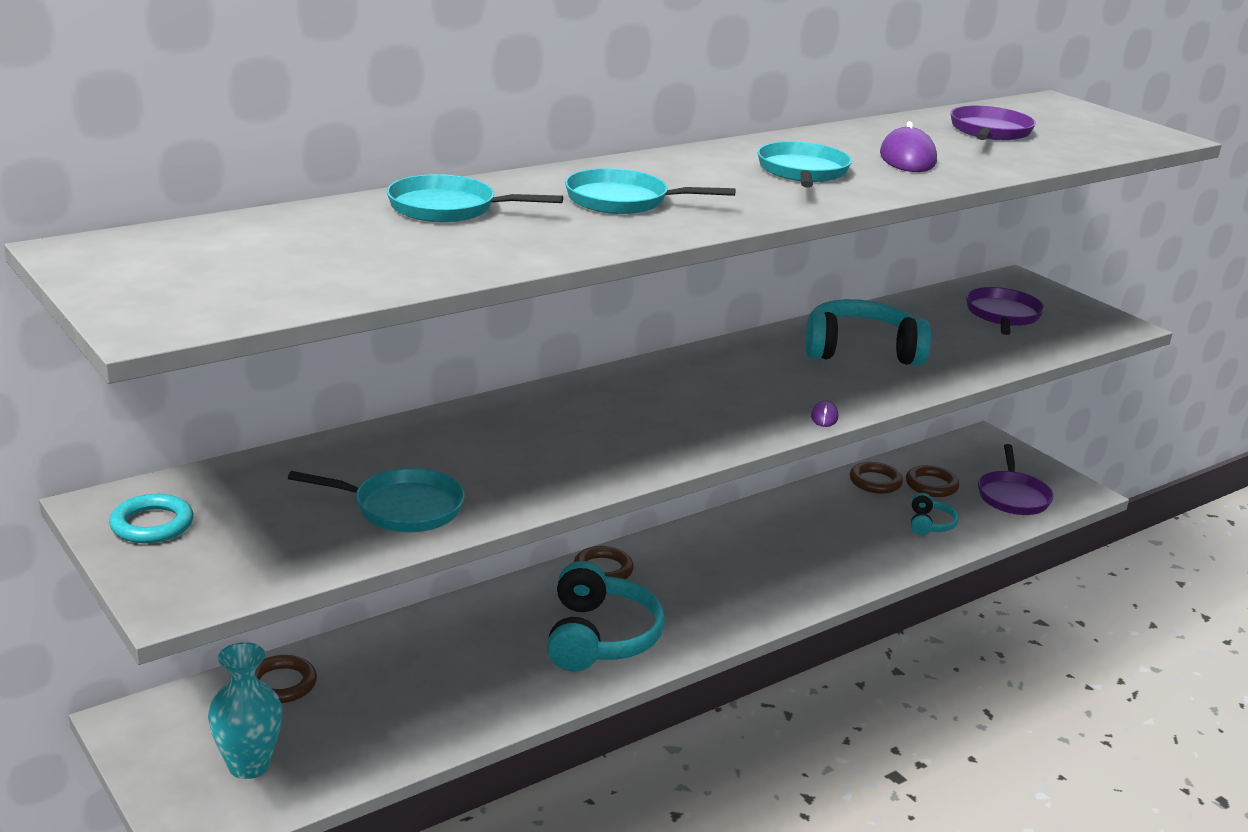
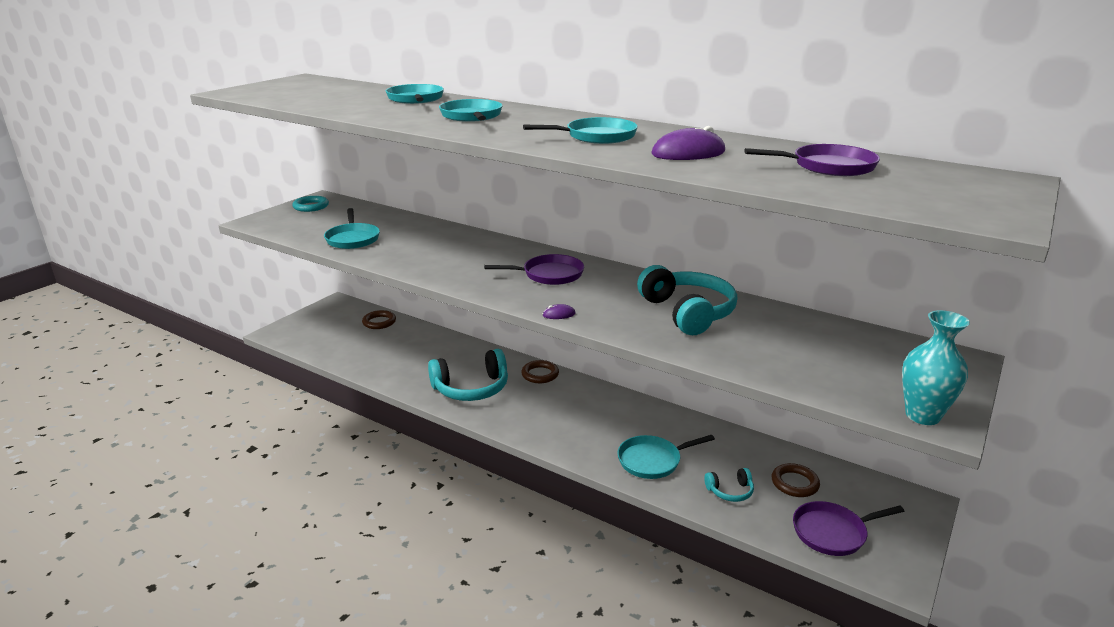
camera: 70 degrees right, 0 degrees up
(249, 765) = (319, 331): turquoise vase -> turquoise vase (922, 415)
(854, 550) = (652, 460): none -> turquoise pan
(875, 482) = (765, 454): brown ring -> none
(1002, 315) = (856, 359): purple pan -> purple pan (549, 275)

